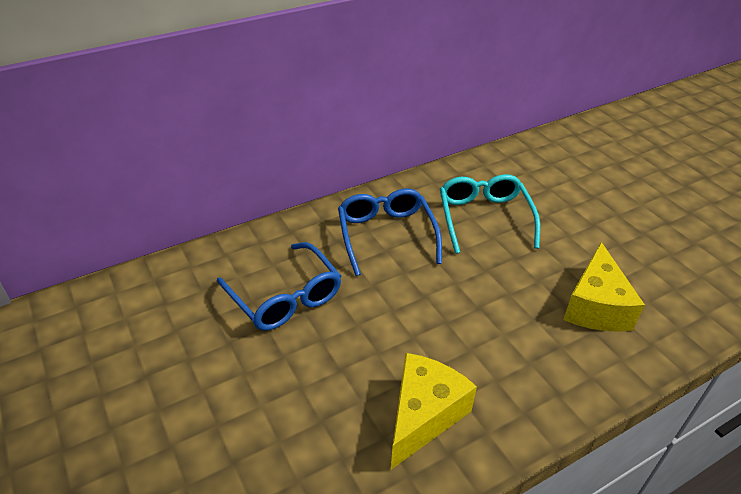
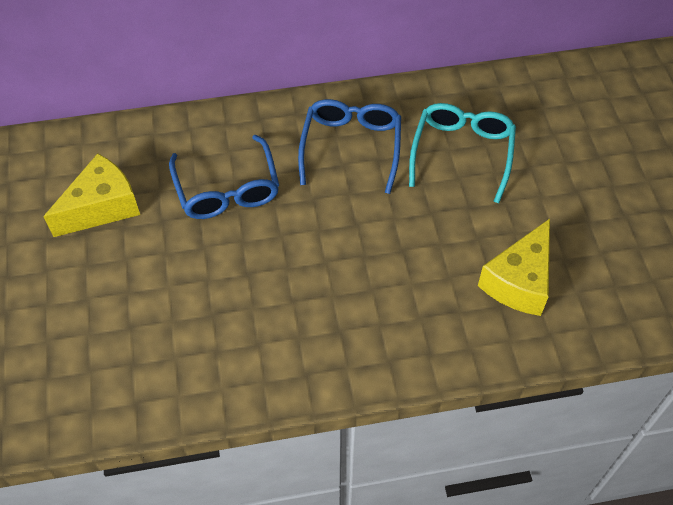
camera: 20 degrees right, 15 degrees up
(423, 415) = (300, 336): yellow cheese -> yellow cheese (102, 207)

